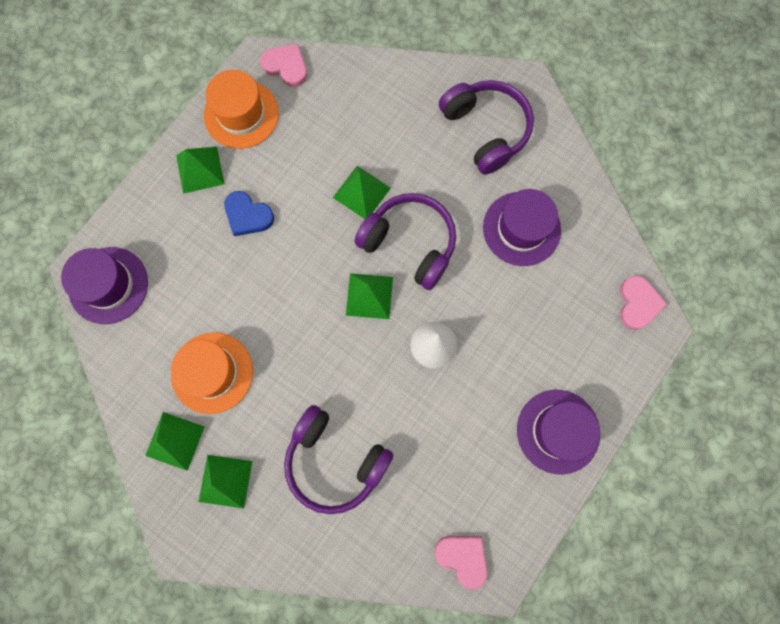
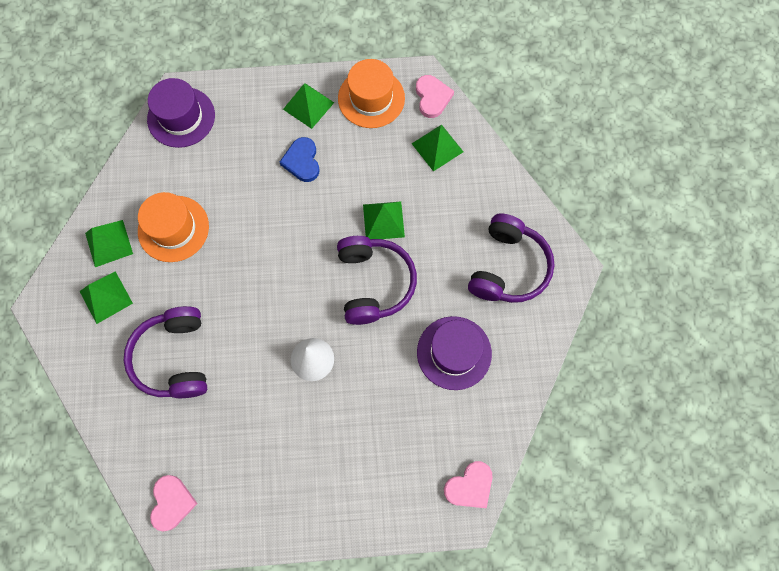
camera: 50 degrees right, 5 degrees down
(369, 296) = (311, 286): green pyramid -> green pyramid (437, 147)
(558, 431) = (319, 501): purple hat -> none

